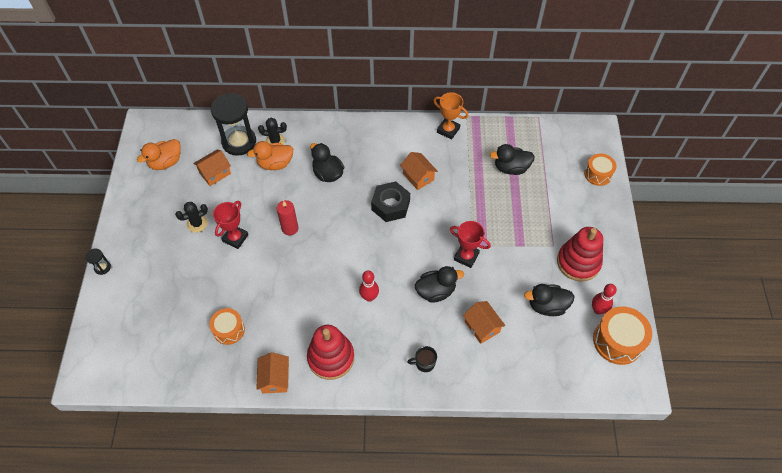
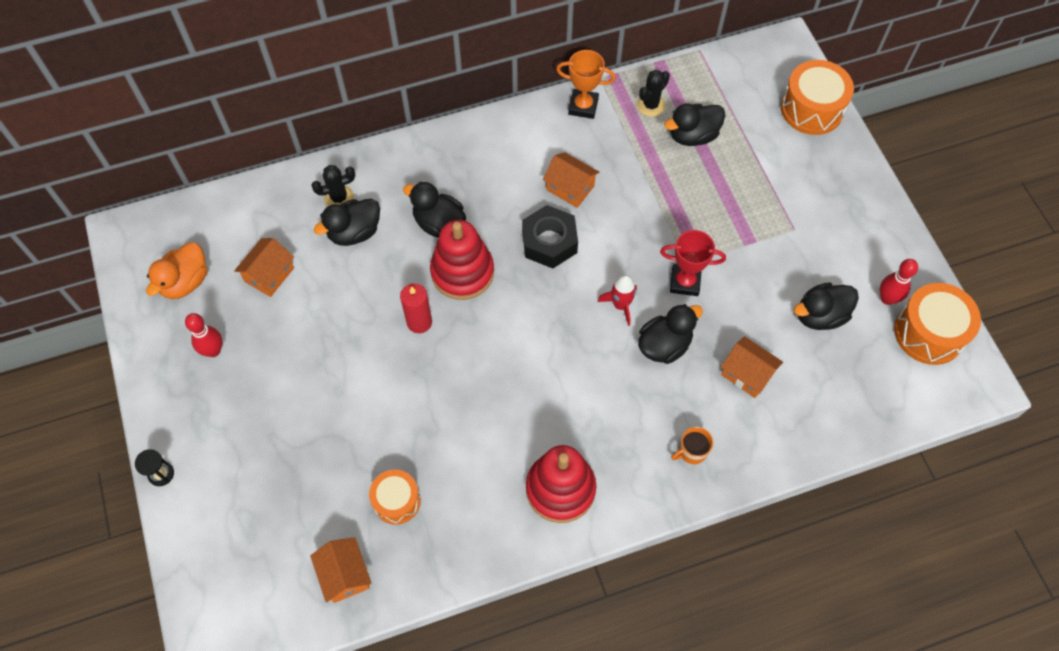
camera: 20 degrees left, 5 degrees up
(197, 223) = (277, 360): black cactus -> black cactus (651, 105)
(235, 238) = (345, 363): red trophy -> none
(239, 142) = (284, 216): black hourglass -> none
(275, 164) = (354, 232): orange duck -> black duck
(275, 378) = (495, 547): orange house -> orange house (345, 575)
(369, 297) = (576, 384): red bowling pin -> red bowling pin (213, 350)
(418, 258) = (620, 305): none -> red rocket
(424, 363) = (691, 451): black mug -> orange mug
(578, 262) = (836, 241): red stacking toy -> red stacking toy (462, 272)
(598, 174) = (811, 109): orange drum -> orange drum, size x1.57

